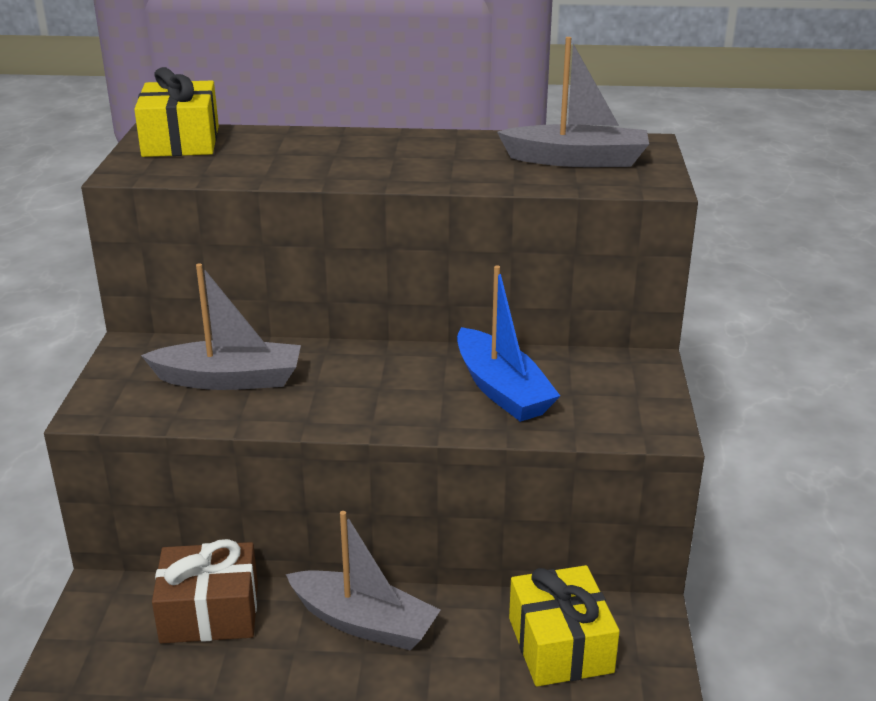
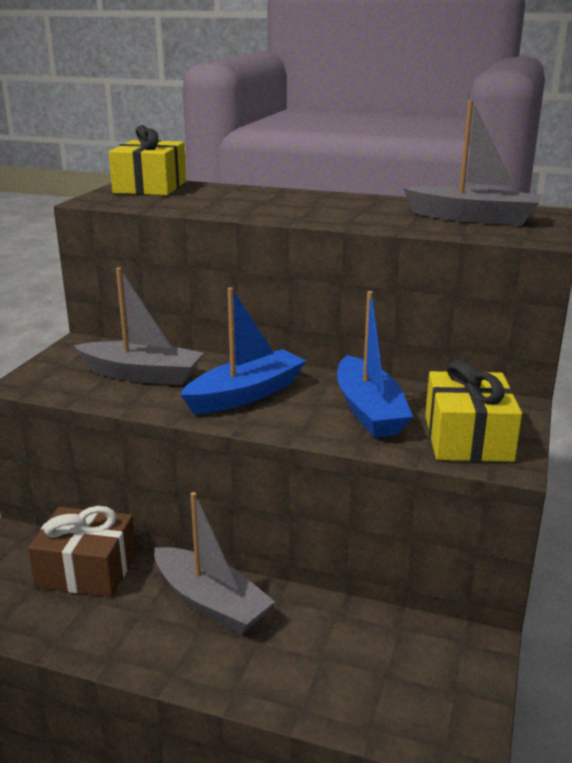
camera: 15 degrees right, 5 degrees down
(361, 389) = (246, 394): none -> blue boat
(560, 645) = (382, 657): yellow gift -> yellow gift (467, 438)

